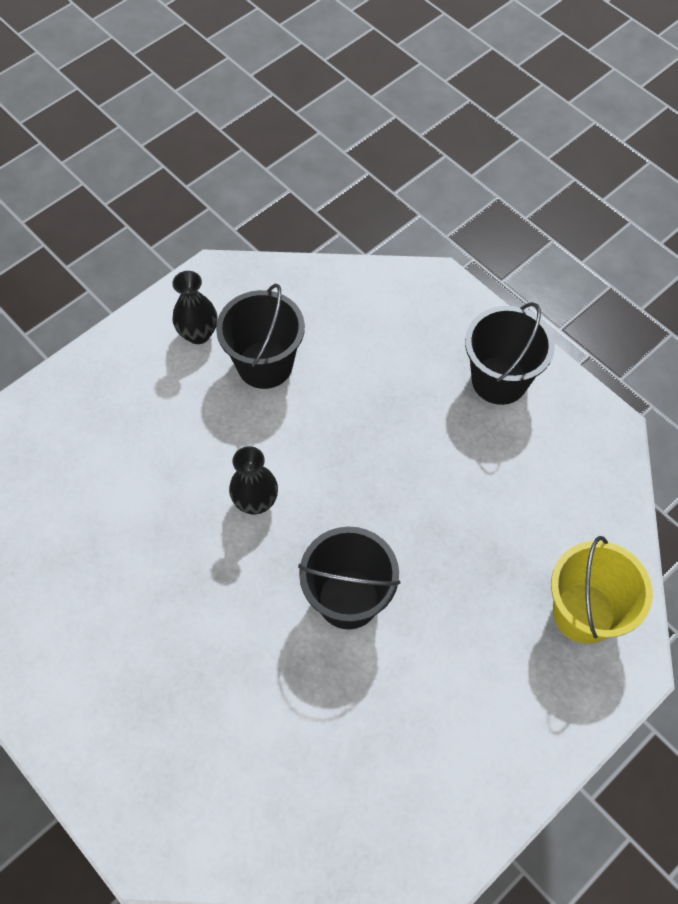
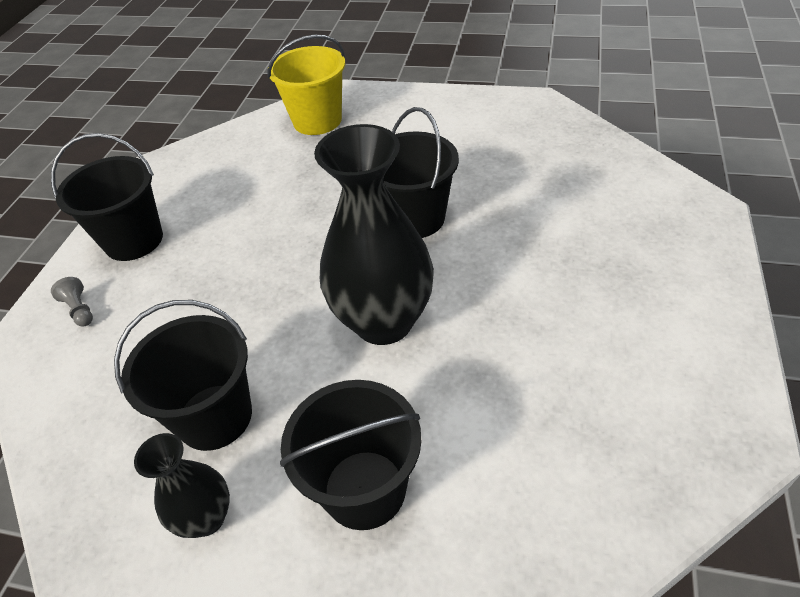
camera: 120 degrees left, 15 degrees down
(144, 416) = (364, 489): none -> black bucket
(256, 502) = (383, 322): black vase -> black vase, size x1.94
(439, 321) = (80, 310): none -> grey pawn

